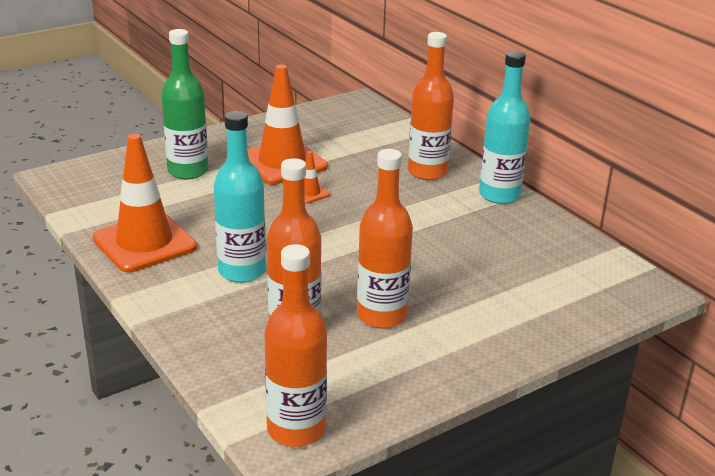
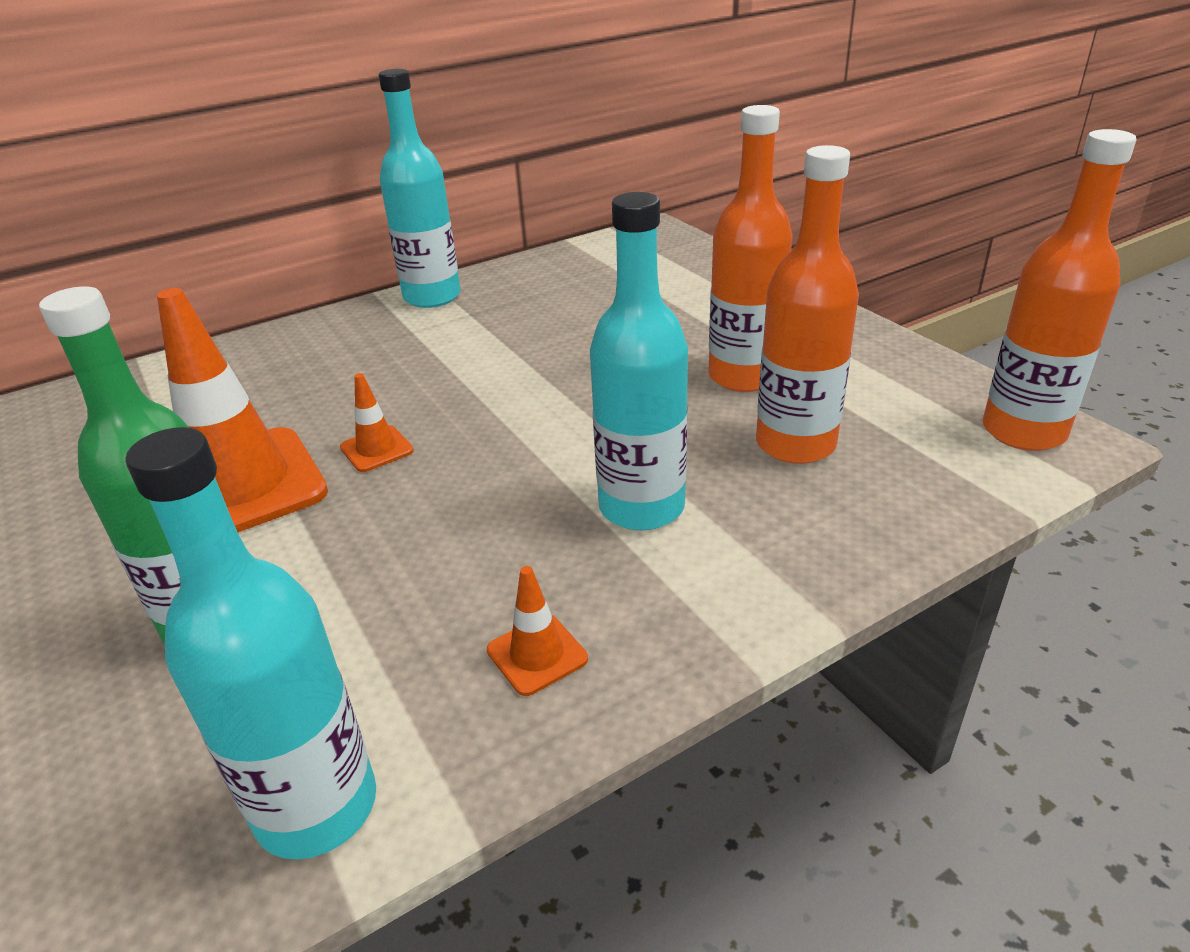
camera: 85 degrees left, 5 degrees up
(87, 203) = (316, 807): none -> turquoise bottle
(144, 243) = (537, 654): orange traffic cone -> orange traffic cone, size x0.43
(427, 172) = (344, 345): orange bottle -> none

